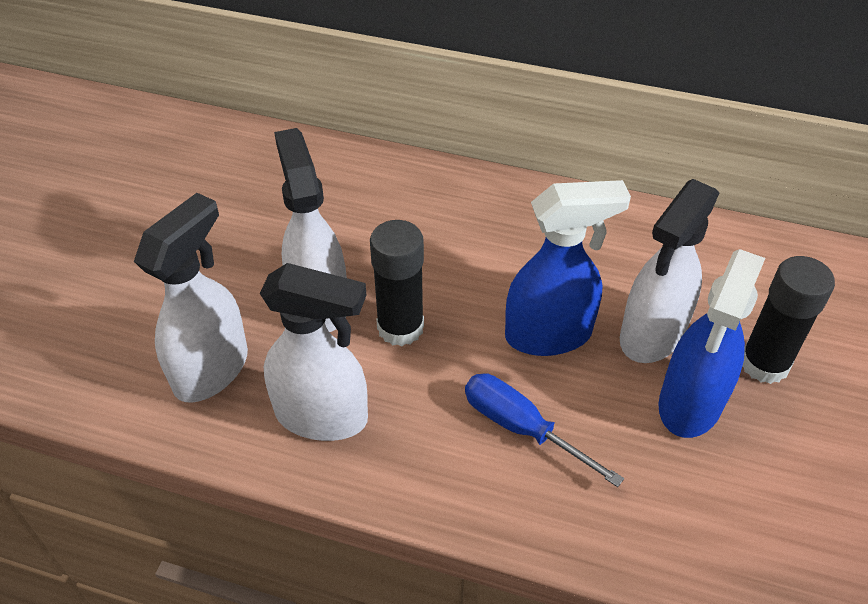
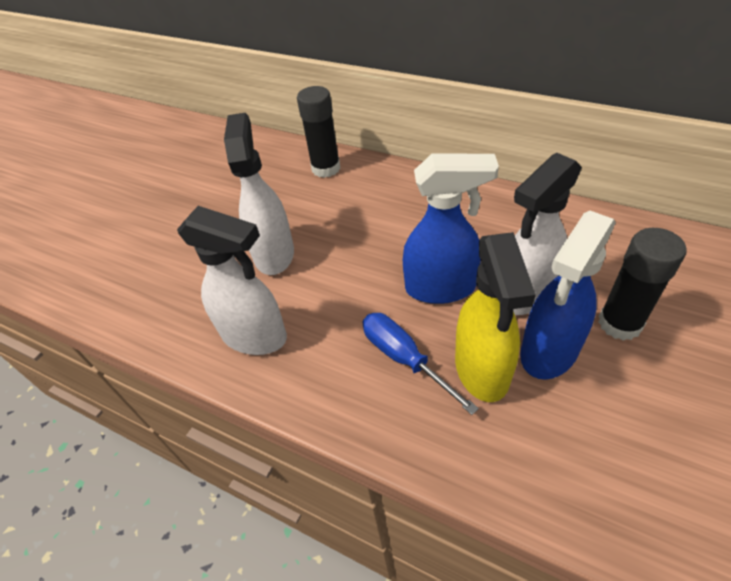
camera: 15 degrees right, 0 degrees up
(212, 369) = (187, 295): white spray bottle -> none
(400, 327) = (328, 275): black glue stick -> black glue stick (326, 168)
(617, 433) = (482, 369): none -> yellow spray bottle

